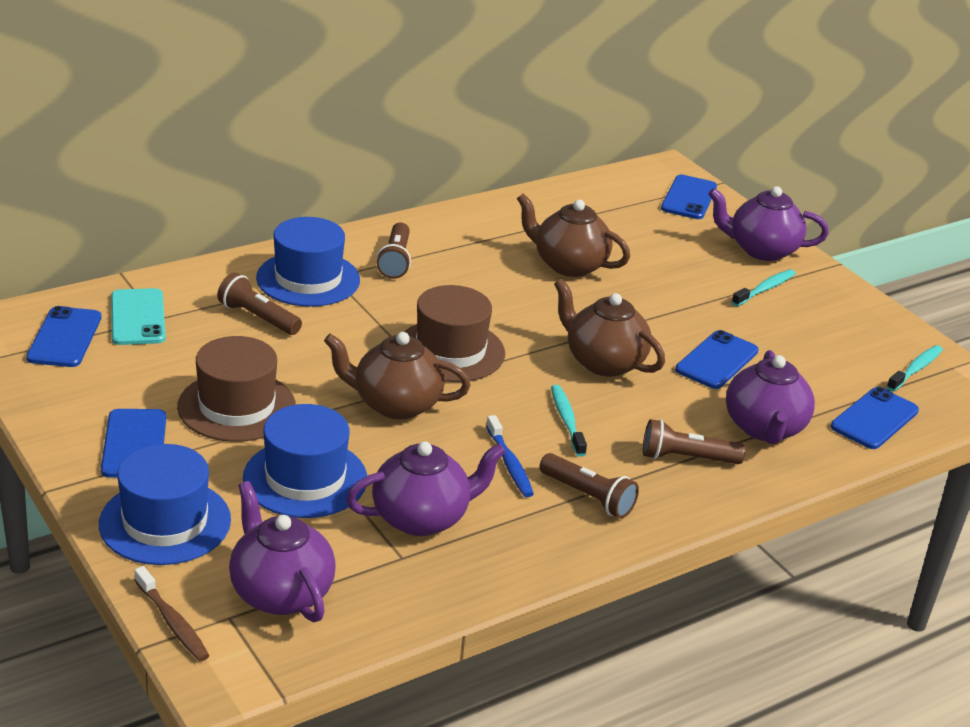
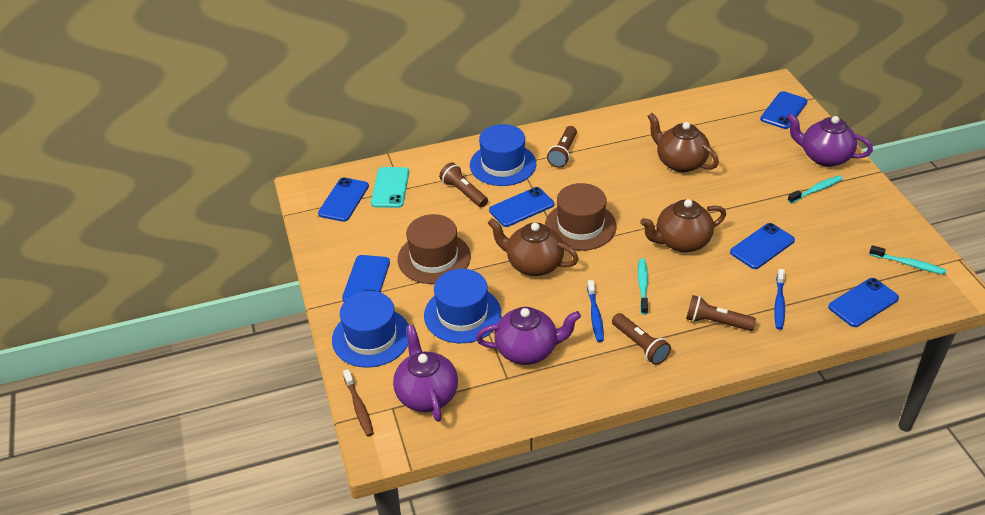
camera: 20 degrees right, 10 degrees up
(354, 332) = (521, 207): none -> blue phone
(603, 362) = (681, 242): brown teapot -> brown teapot turned 75 degrees counterclockwise
(764, 428) = (779, 303): purple teapot -> blue toothbrush
(915, 369) = (908, 264): turquoise toothbrush -> turquoise toothbrush turned 60 degrees clockwise

